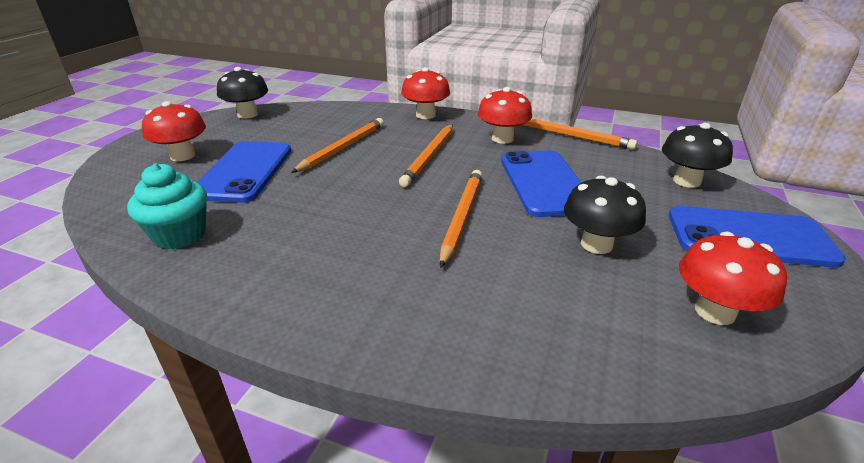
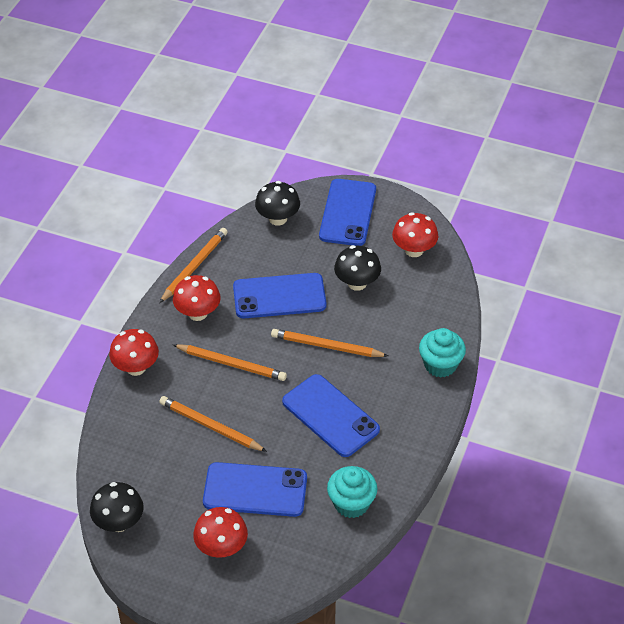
camera: 90 degrees left, 15 degrees up
(336, 219) = (330, 416): none -> blue phone
(426, 338) = (440, 365): none -> turquoise cupcake

